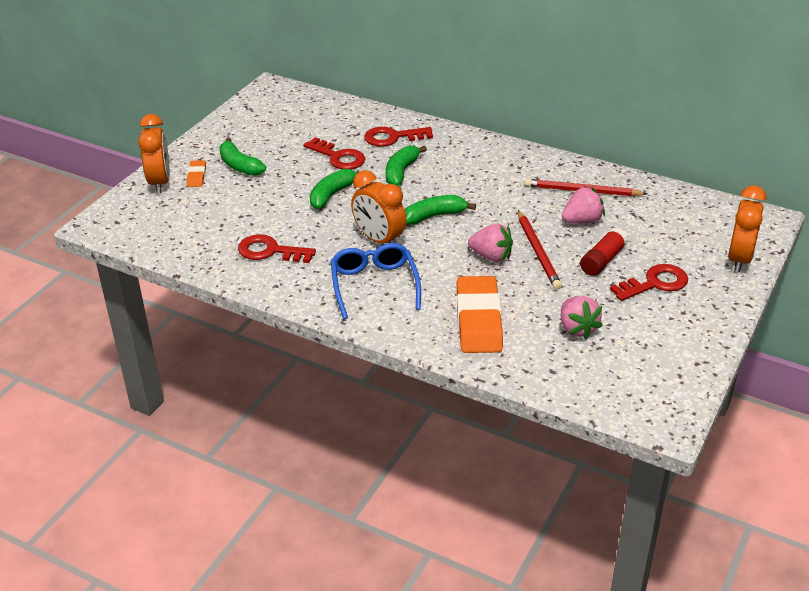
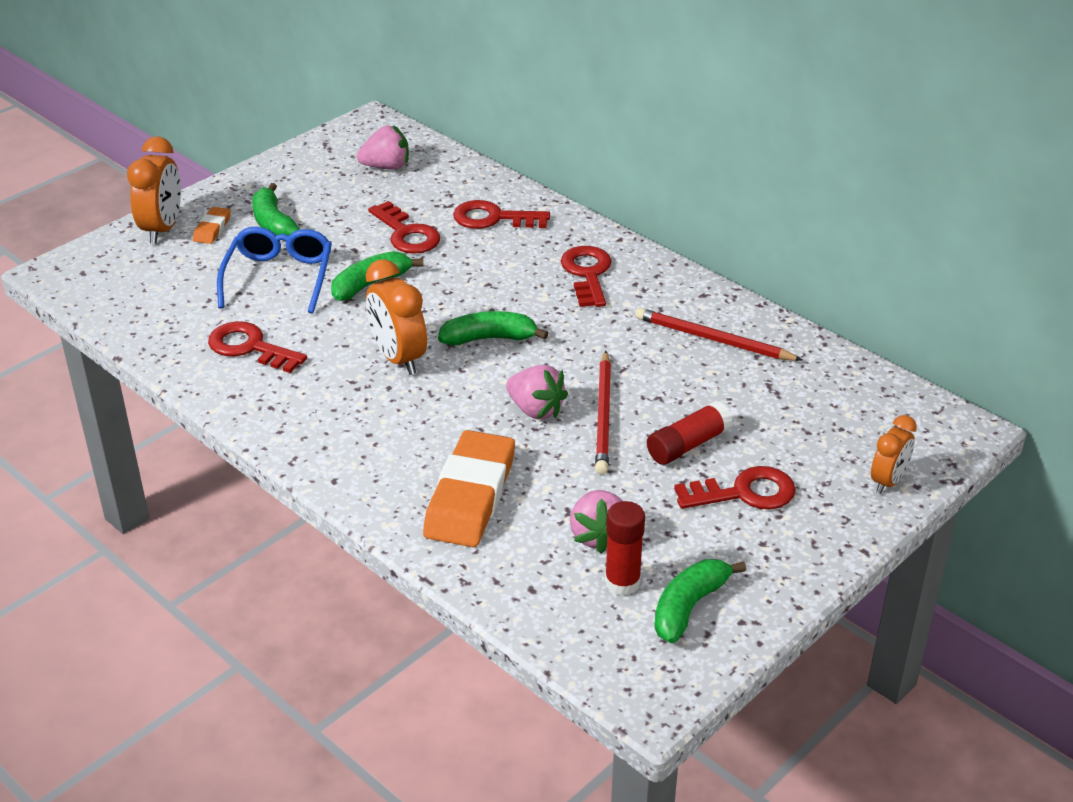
camera: 15 degrees right, 0 degrees up
(374, 285) = (358, 420): blue glasses -> blue glasses (279, 278)
(401, 172) = (478, 268): green banana -> green banana (689, 607)
(476, 163) = (587, 274): none -> red key
(582, 221) = (689, 382): pink strawberry -> pink strawberry (386, 167)
(608, 354) = (622, 582): none -> red glue stick
(739, 259) = (888, 481): orange clock -> orange clock, size x0.64

